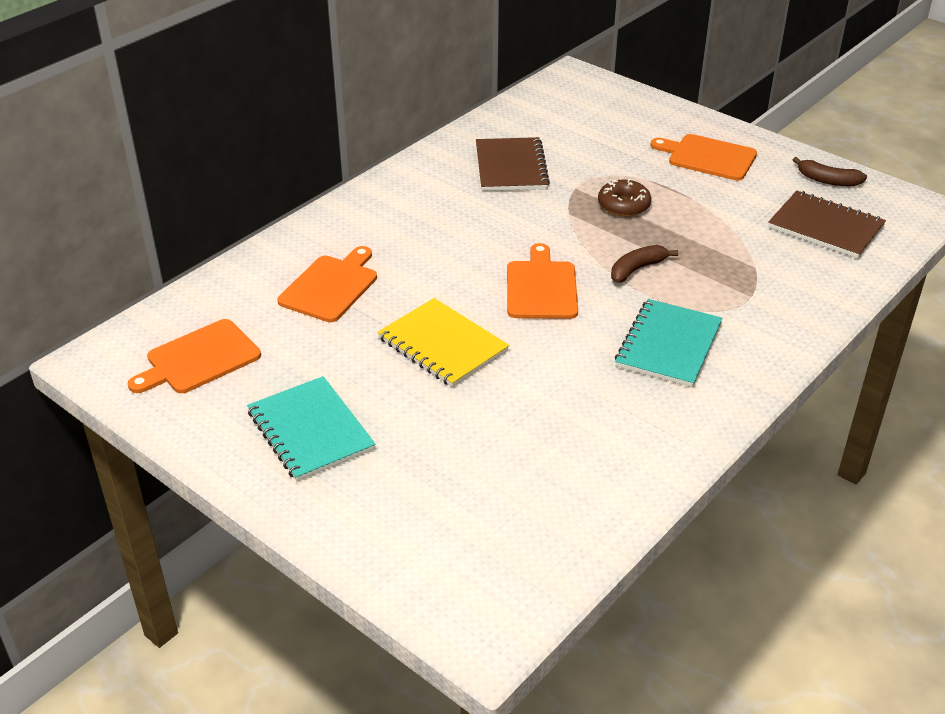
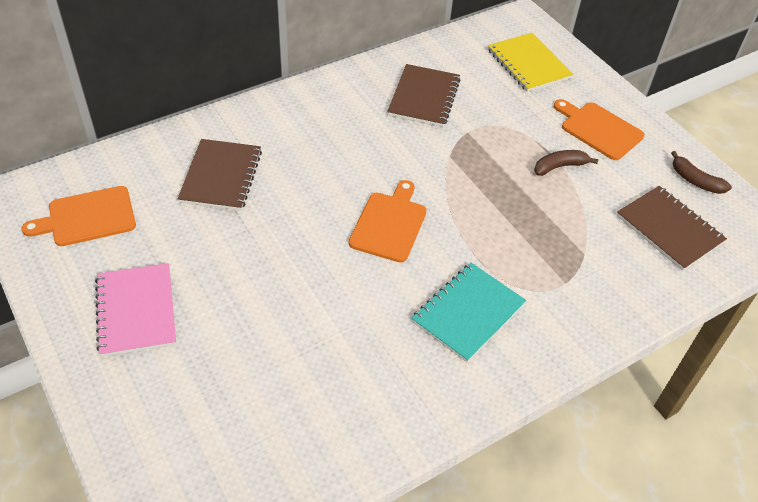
camera: 15 degrees right, 10 degrees up
(310, 431) = (136, 311): turquoise notebook -> pink notebook
(330, 286) = (221, 176): orange cutting board -> brown notebook
(442, 345) = (280, 258): yellow notebook -> yellow notebook (528, 64)
(623, 205) = (500, 160): brown donut -> none
(637, 269) = (479, 228): brown banana -> brown banana (559, 166)

